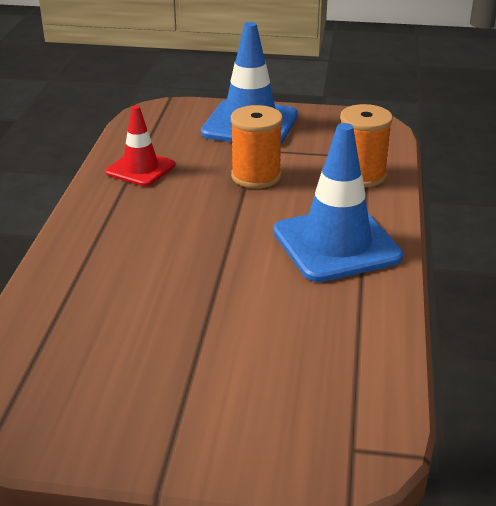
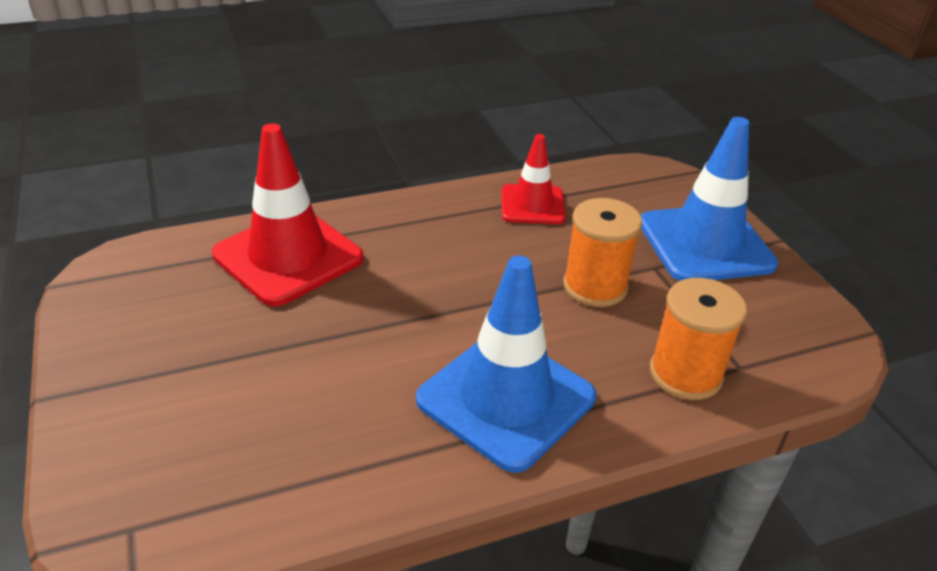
camera: 60 degrees right, 5 degrees up
(87, 300) = (288, 256): none -> red traffic cone

